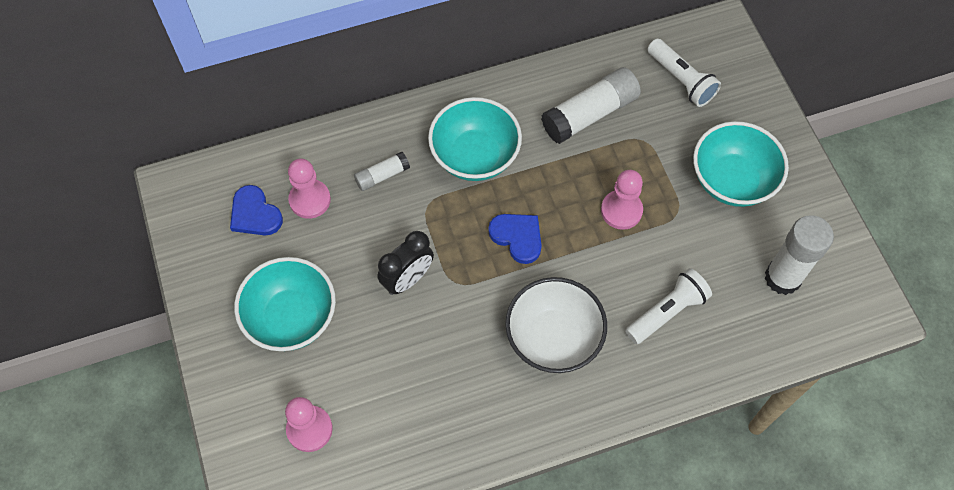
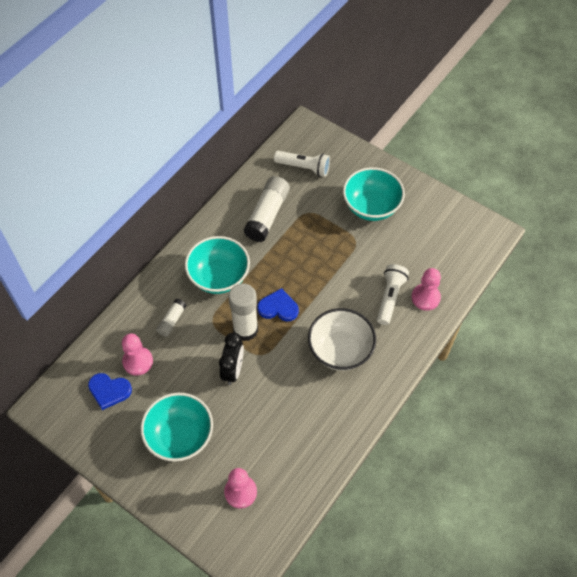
camera: 35 degrees left, 5 degrees down
(621, 210) = (325, 258): pink pawn -> pink pawn (425, 297)
(782, 278) = (435, 242): white glue stick -> white glue stick (245, 330)

